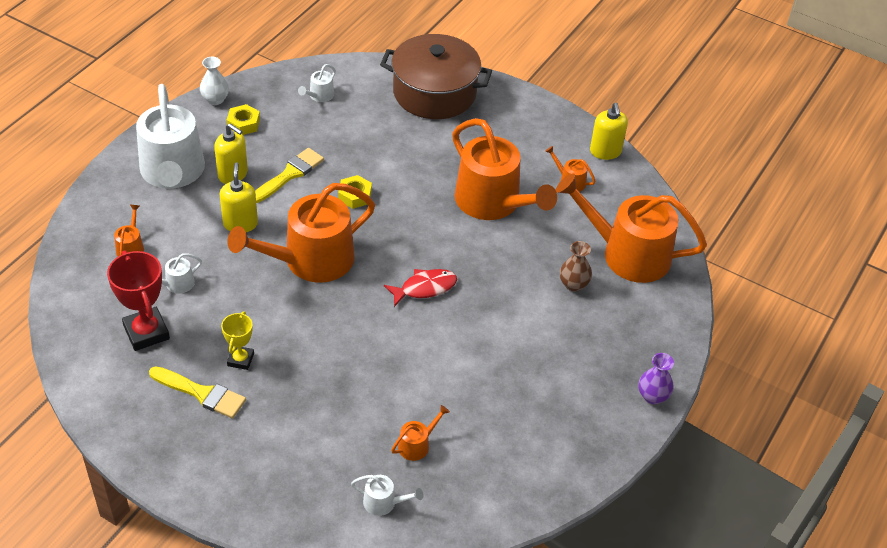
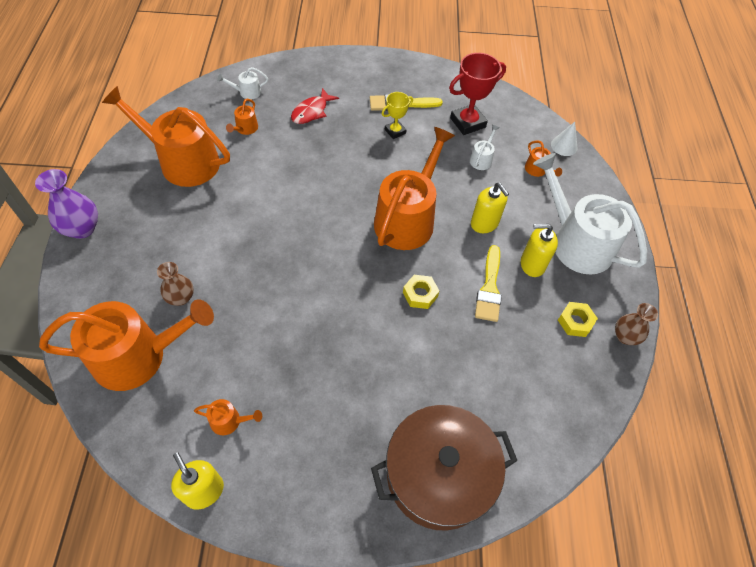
camera: 150 degrees right, 10 degrees up
(71, 258) = (564, 146): none -> white cone
(146, 332) = (467, 123): red trophy -> red trophy turned 60 degrees counterclockwise
(215, 99) = (625, 336): white vase -> brown vase
(240, 359) = (395, 131): yellow trophy -> yellow trophy turned 75 degrees clockwise
(319, 96) = (544, 397): white watering can -> none
(424, 288) = (305, 236): red fish -> red fish (311, 112)
(492, 202) = (295, 351): orange watering can -> orange watering can (183, 161)
(652, 396) = (82, 228): purple vase -> purple vase, size x1.50

